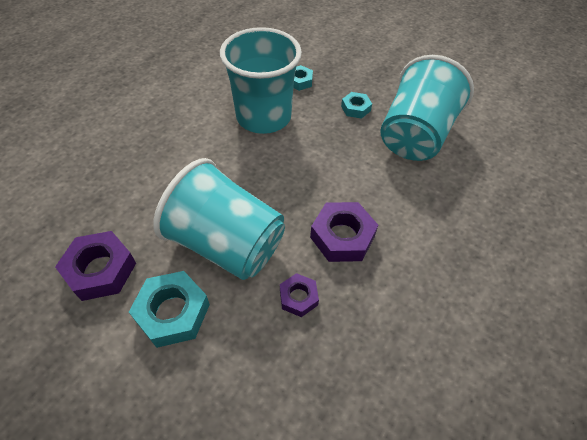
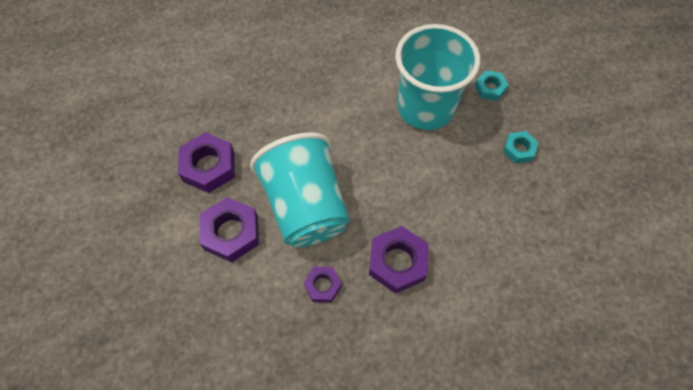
camera: 40 degrees right, 10 degrees up
(173, 313) = (231, 233): turquoise nut -> purple nut
(415, 136) = (550, 214): turquoise cup -> none

